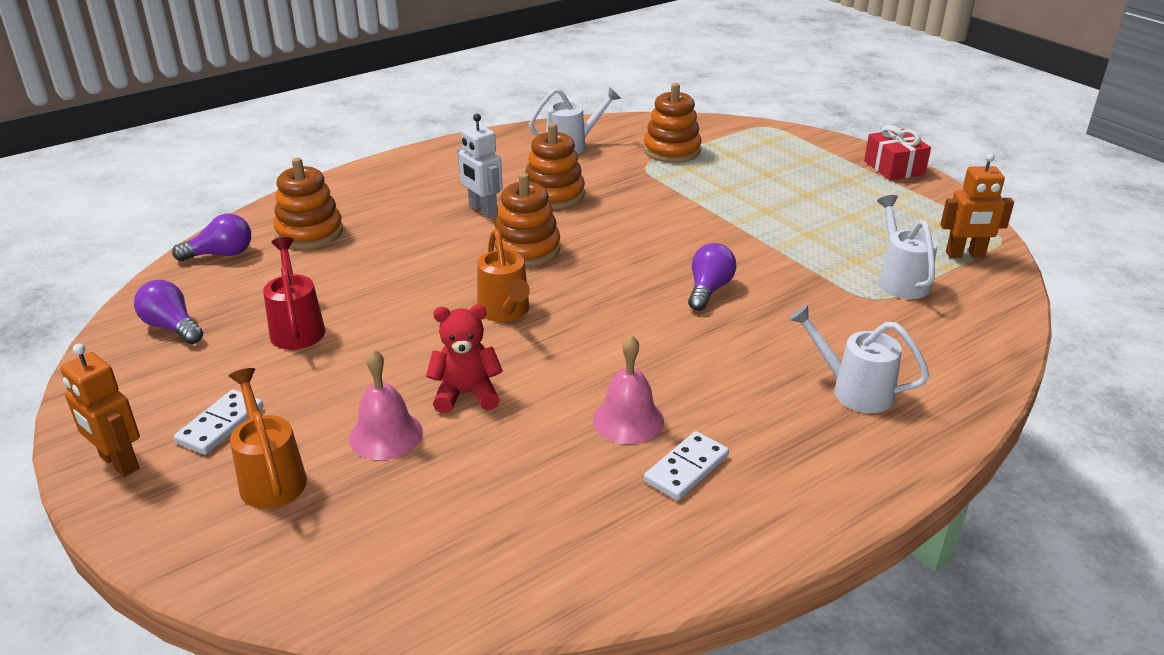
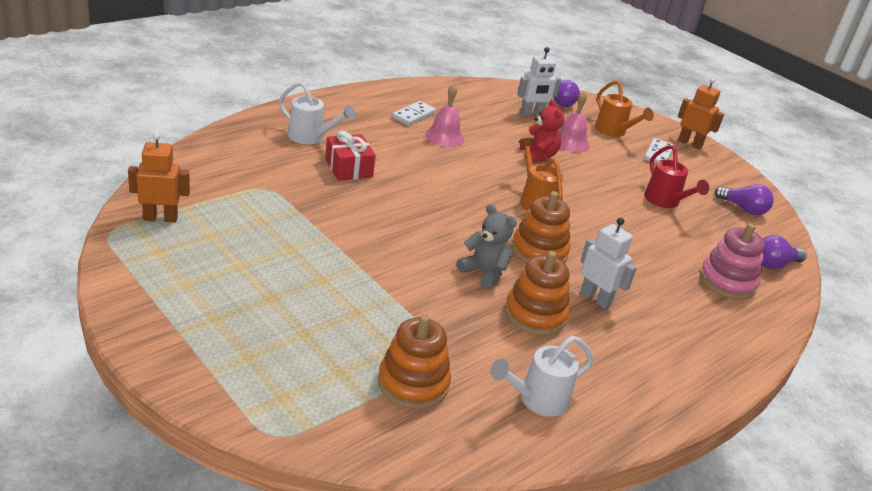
camera: 170 degrees right, 0 degrees up
(309, 232) = (727, 282): orange stacking toy -> pink stacking toy
(432, 507) = (532, 114): none -> white robot
(466, 394) = (538, 156): red teddy bear -> red teddy bear turned 90 degrees counterclockwise
(597, 225) = (484, 273): none -> grey teddy bear
(708, 290) = (390, 205): purple light bulb -> purple light bulb (564, 102)
(894, 167) = (145, 336): red gift -> red gift (348, 168)
(900, 280) = (235, 201): white watering can -> none

